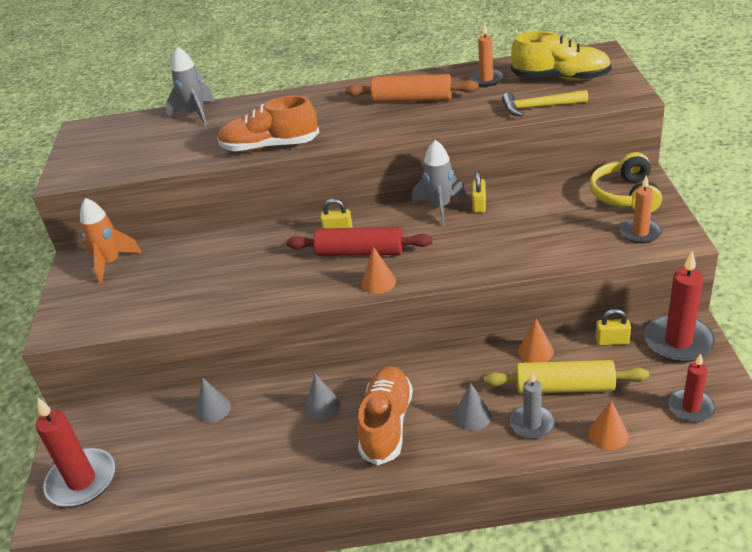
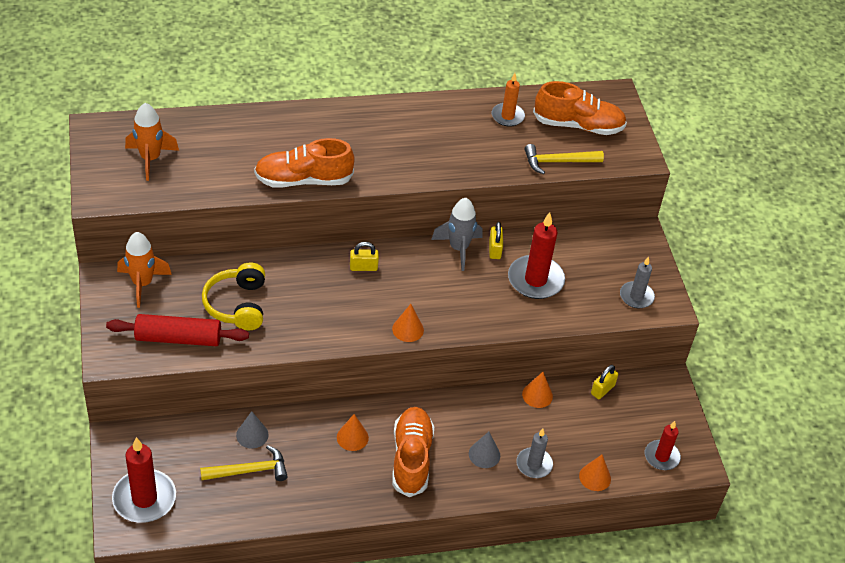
camera: 15 degrees left, 10 degrees up
(124, 145) = (150, 159): none -> orange rocket
(195, 114) = (216, 124): grey rocket -> none
(203, 446) = (249, 470): none -> yellow hammer
(322, 406) = (352, 437): grey cone -> orange cone
(360, 252) = (387, 294): red rolling pin -> red rolling pin (178, 338)
(412, 99) = (437, 134): orange rolling pin -> none
(560, 78) = (578, 125): yellow shoe -> orange shoe
(564, 387) = (561, 432): yellow rolling pin -> none
(612, 341) = (602, 389): yellow padlock -> yellow padlock turned 45 degrees counterclockwise
(626, 195) = (626, 253): yellow headphones -> yellow headphones (237, 305)
(640, 233) = (636, 296): orange candle -> grey candle
(678, 341) = (657, 394): red candle -> red candle (535, 280)

